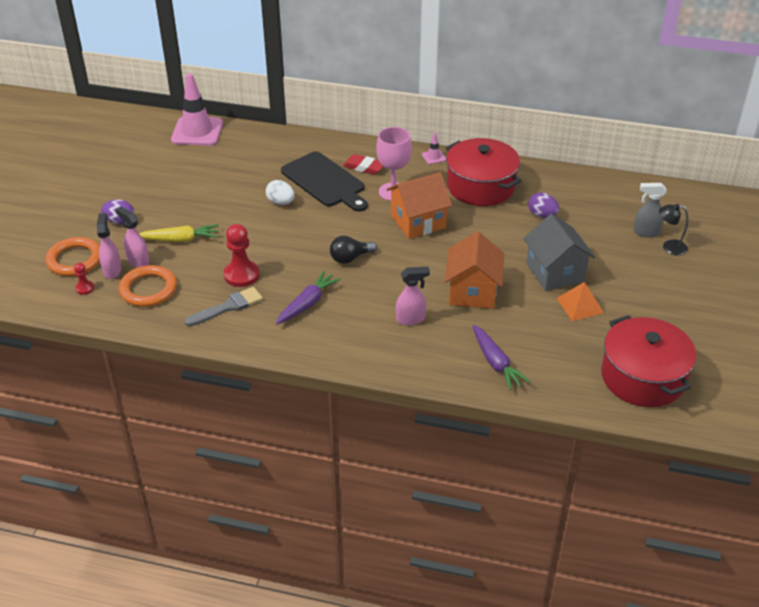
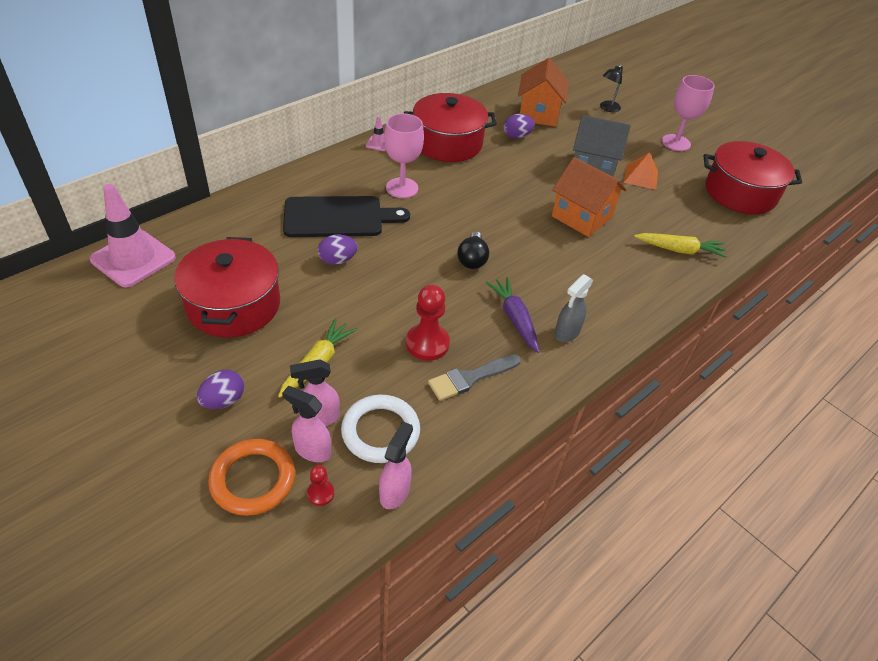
camera: 60 degrees left, 5 degrees up
(148, 289) = (380, 431): orange ring -> white ring
(197, 185) = (234, 305): none -> red pot
(228, 307) = (470, 378): grey brush -> grey brush turned 120 degrees counterclockwise
(280, 202) = (337, 260): white egg -> purple egg
(364, 167) = (345, 185): red eraser -> none
(411, 319) = (589, 266): pink spray bottle -> pink spray bottle (395, 492)
(418, 222) = (460, 197): orange house -> orange house (538, 114)
(496, 363) = (679, 250): purple carrot -> yellow carrot
(646, 232) = (582, 108): grey spray bottle -> grey spray bottle (566, 333)
(673, 309) = (676, 143): none -> pink goblet

